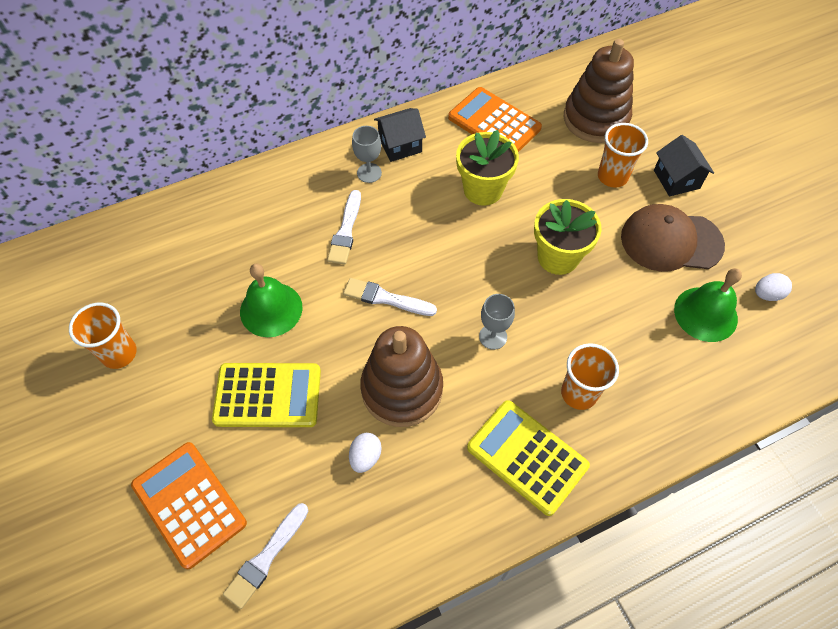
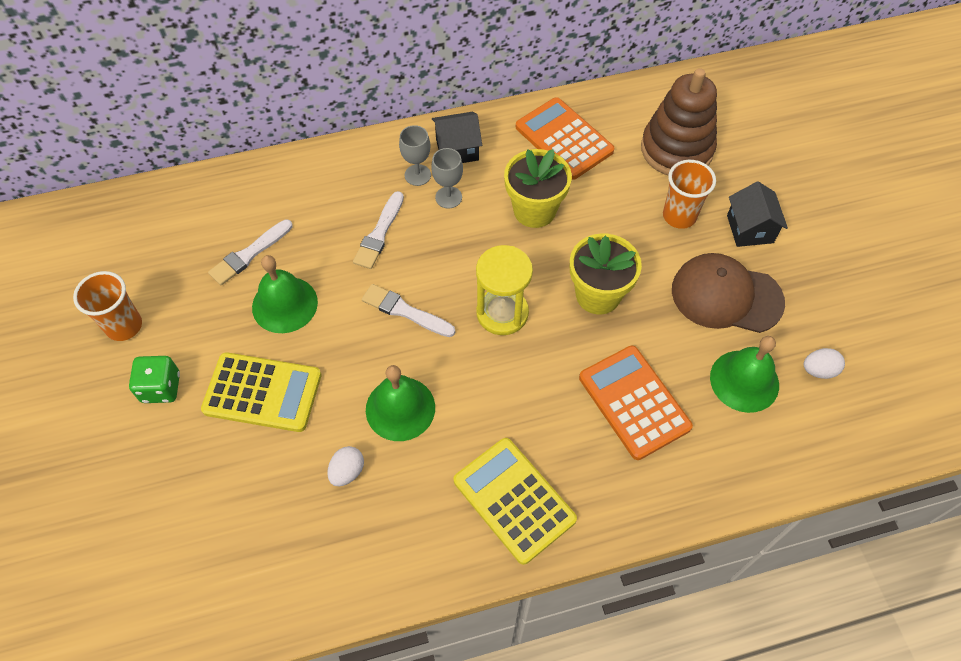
camera: 10 degrees right, 0 degrees up
(168, 407) = (161, 388): none -> green dice
(189, 504) = (162, 488): orange calculator -> orange calculator (634, 402)
(266, 558) = (226, 555): white brush -> white brush (249, 254)
(402, 389) = (400, 408): brown stacking toy -> green bell
(475, 286) = (502, 313): none -> yellow hourglass
(493, 337) = (508, 369): grey goblet -> grey goblet (448, 197)
(579, 393) = (585, 443): orange cup -> none

